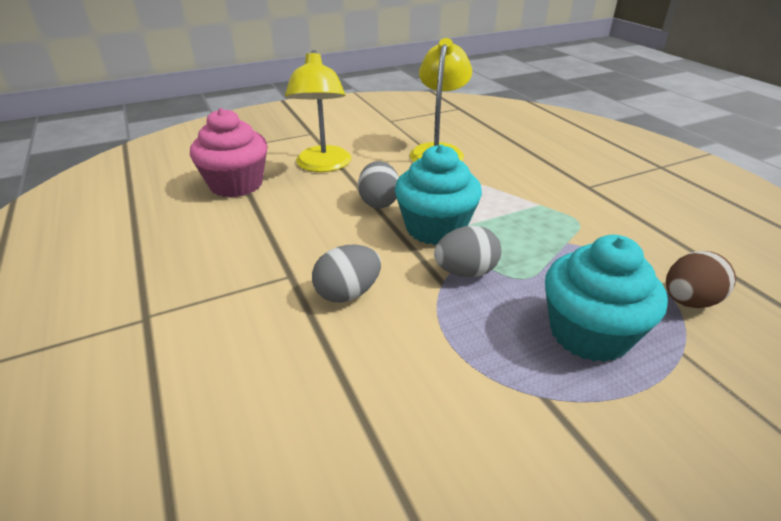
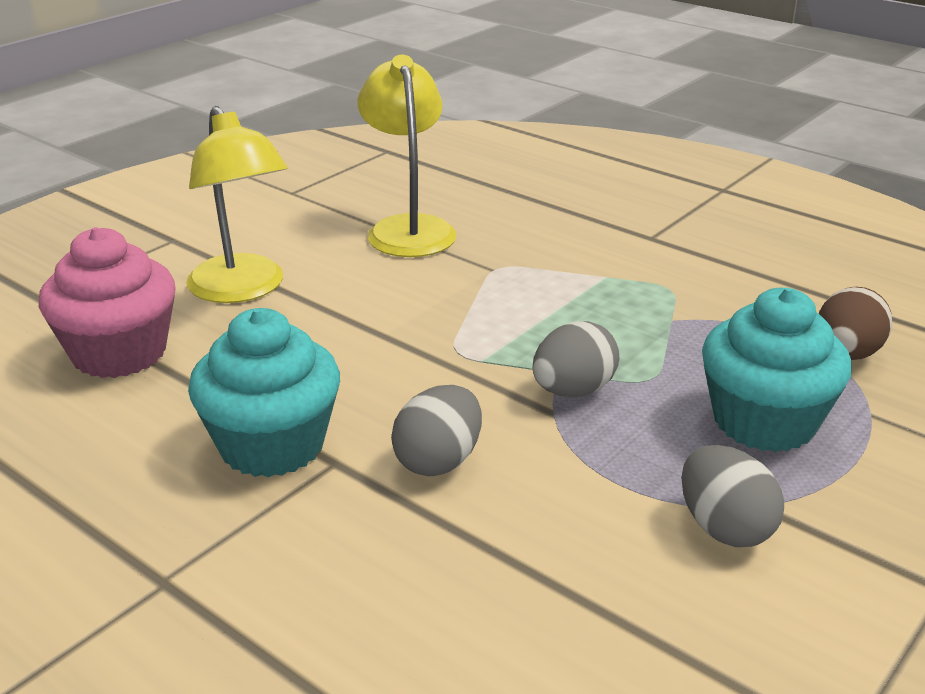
camera: 25 degrees left, 5 degrees down
(379, 202) = (380, 326): grey egg -> grey egg (724, 528)
(435, 228) = (490, 343): turquoise cupcake -> turquoise cupcake (272, 445)

